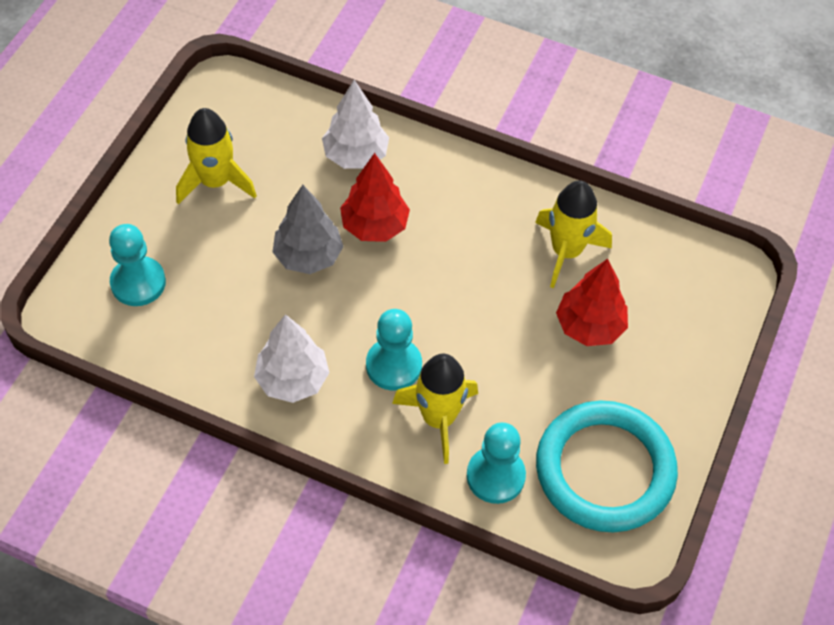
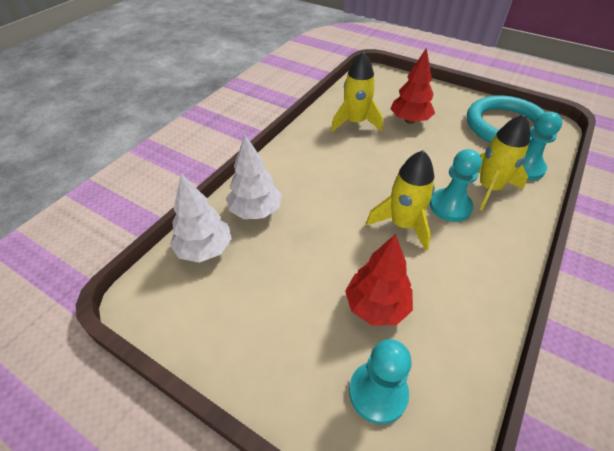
camera: 80 degrees left, 10 degrees down
(215, 182) = (260, 312): yellow rocket -> yellow rocket (402, 224)
(293, 380) = (473, 267): white tree -> white tree (204, 249)
(308, 256) = (352, 248): grey tree -> none
(375, 226) = (326, 206): red tree -> red tree (376, 306)

